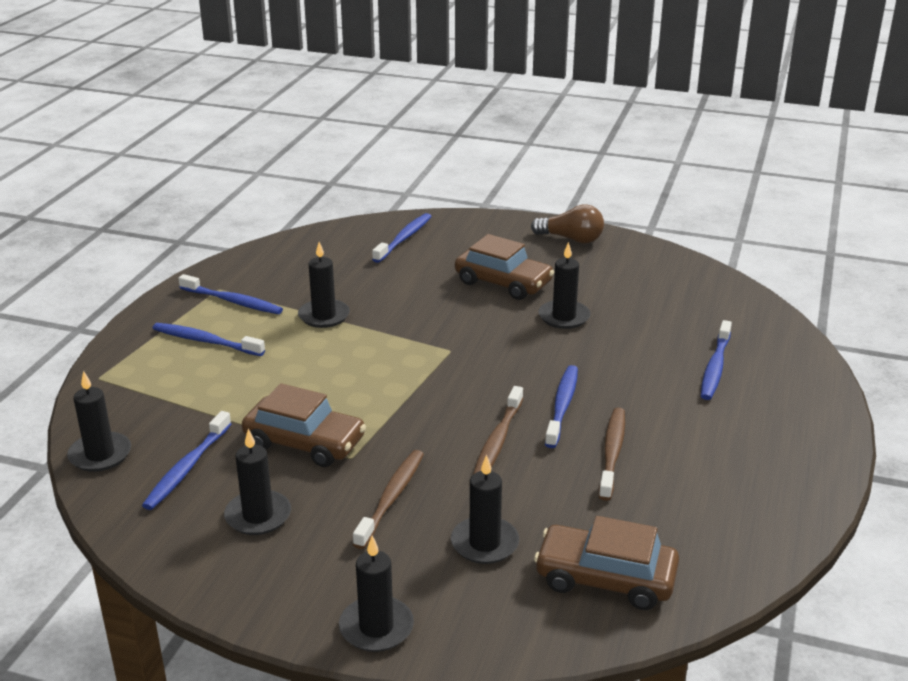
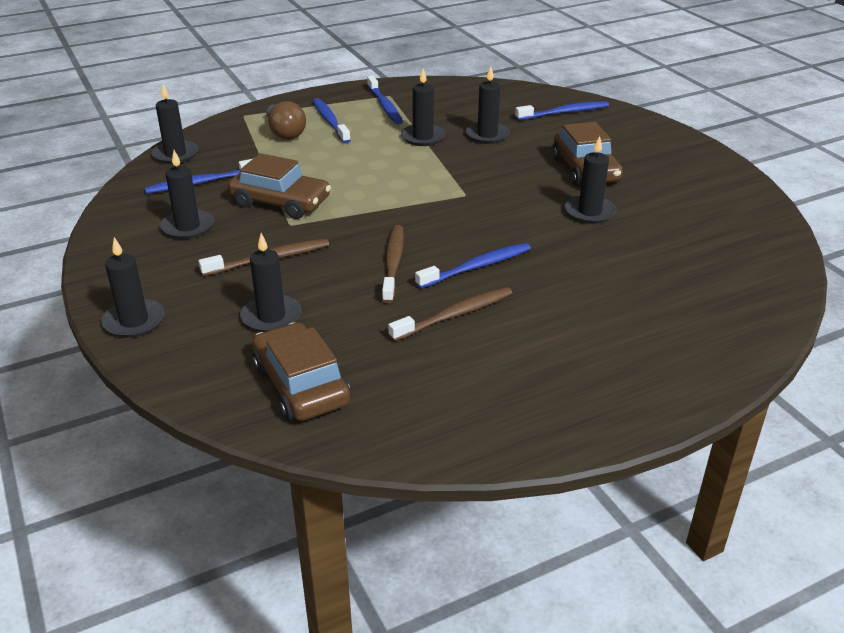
camera: 45 degrees right, 5 degrees up
(304, 443) = (280, 202): brown car -> brown car turned 45 degrees counterclockwise
(376, 288) = (487, 135): none -> black candle
(498, 440) = (393, 263): brown toothbrush -> brown toothbrush turned 120 degrees clockwise
(571, 239) = (699, 163): brown light bulb -> brown light bulb (285, 133)
(715, 367) = (652, 305): blue toothbrush -> none

